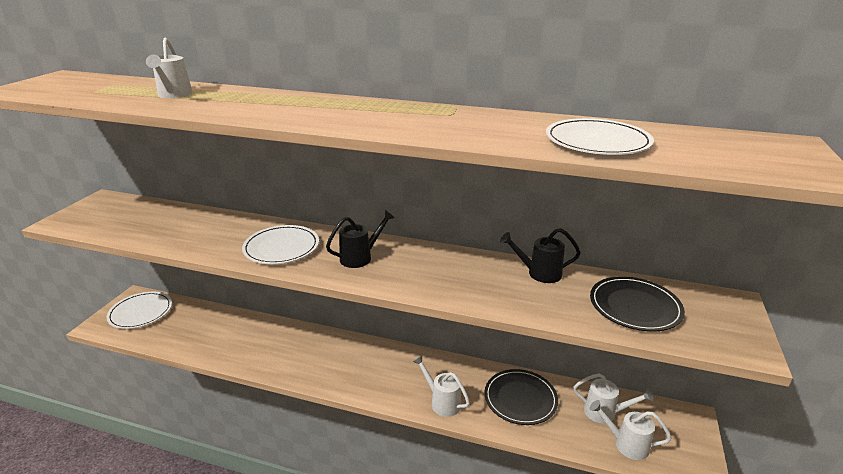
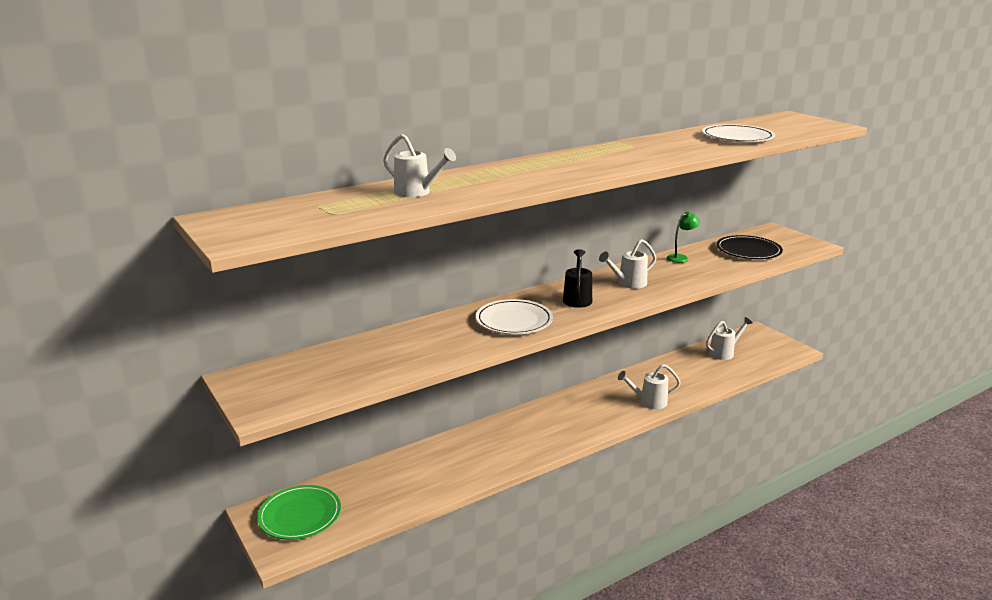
camera: 50 degrees left, 5 degrees down
(140, 312) = (300, 515): white plate -> green plate
(520, 398) = (680, 373): black plate -> none
(539, 273) = (681, 258): black watering can -> green lamp
(626, 444) = (756, 359): white watering can -> white watering can (628, 283)

